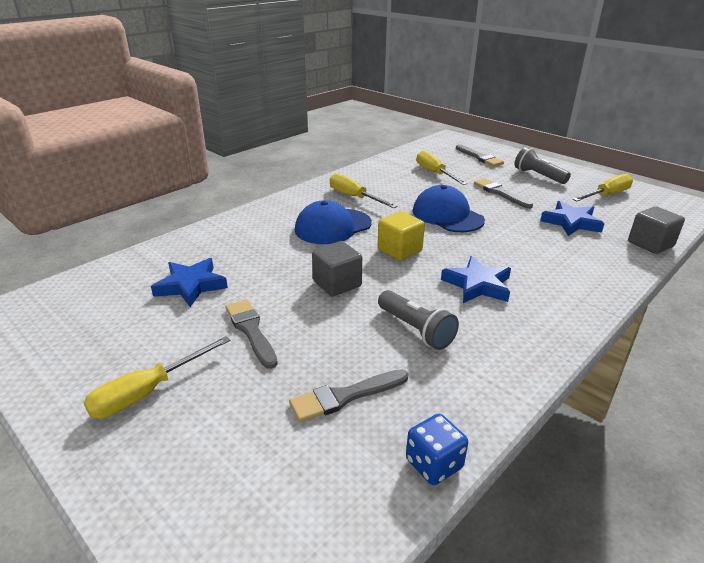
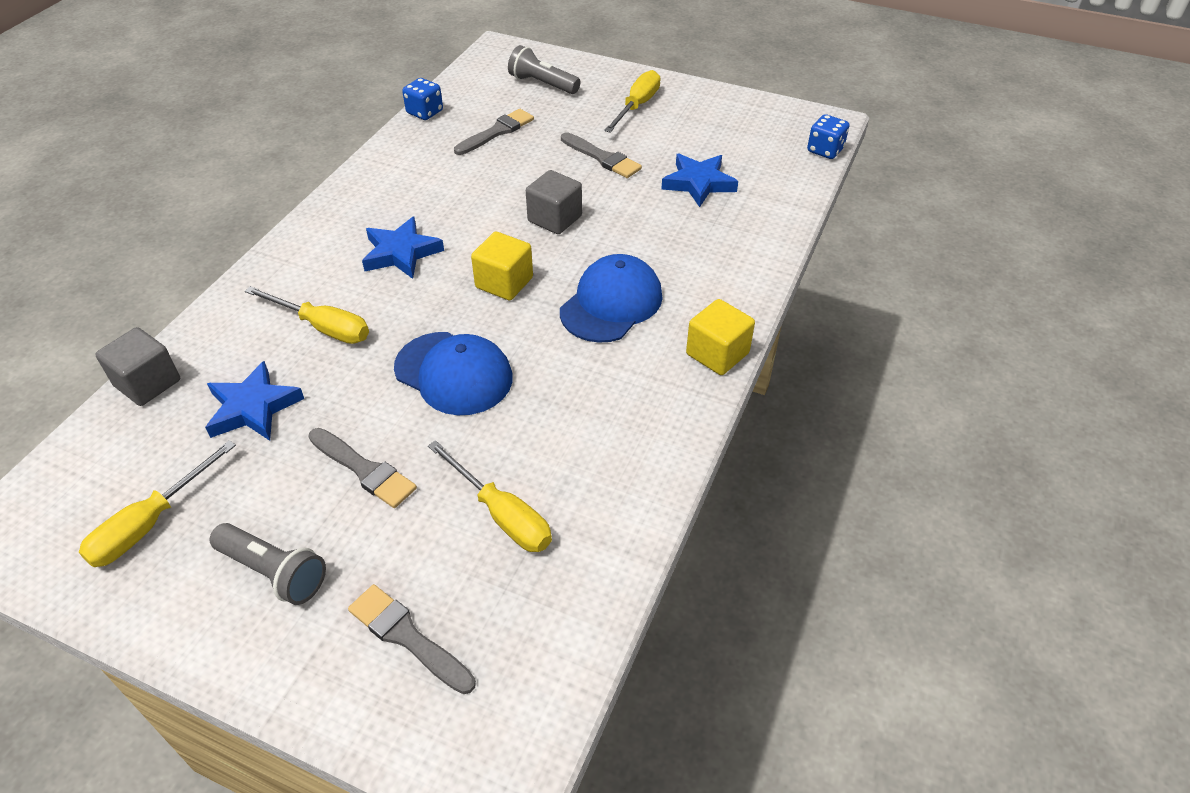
camera: 160 degrees right, 15 degrees up
(47, 289) = (825, 150): none -> blue dice
(291, 197) = (717, 354): none -> yellow cube
(354, 197) = (619, 382): yellow screwdriver -> yellow screwdriver (323, 327)
(416, 330) = (457, 190): grey flashlight -> grey flashlight (542, 84)

